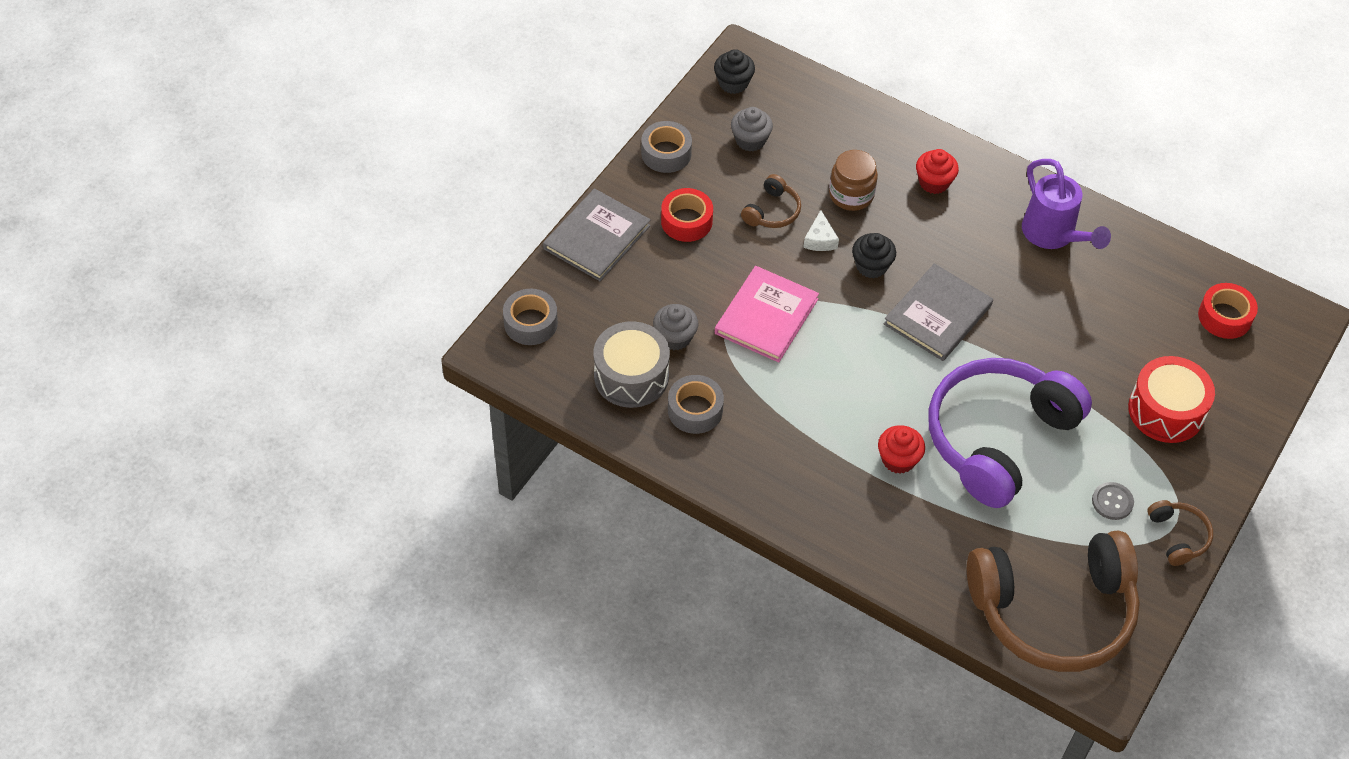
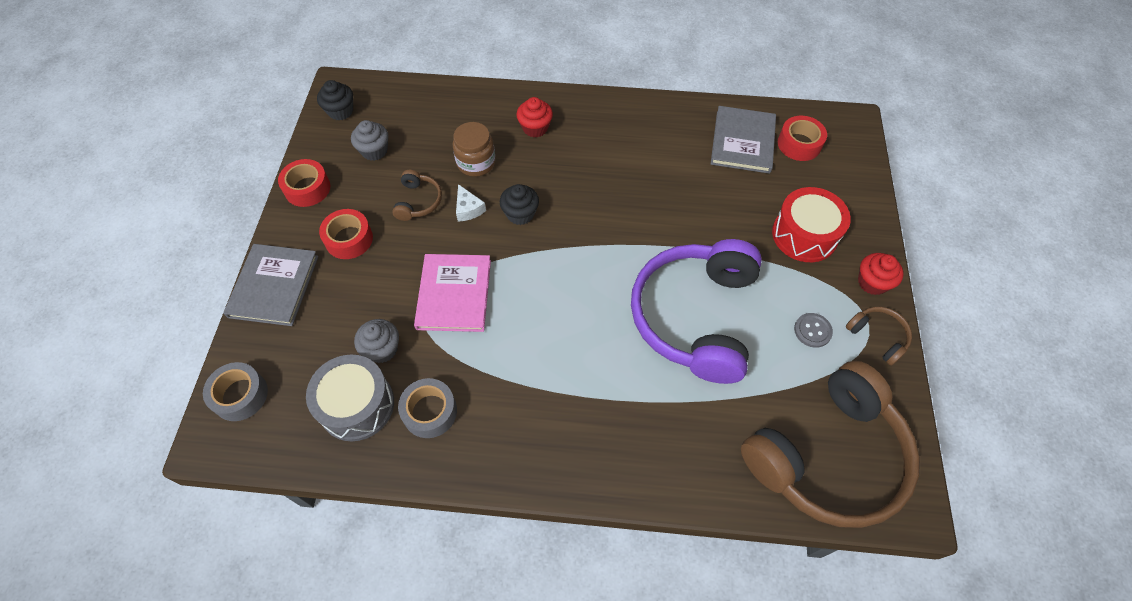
camera: 25 degrees left, 5 degrees up
(666, 153) = (307, 188): grey tape -> red tape
(898, 459) = (627, 375): red cupcake -> red cupcake (872, 282)
(938, 315) = (593, 232): grey book -> grey book (743, 142)
(1053, 235) = (644, 133): purple watering can -> none

